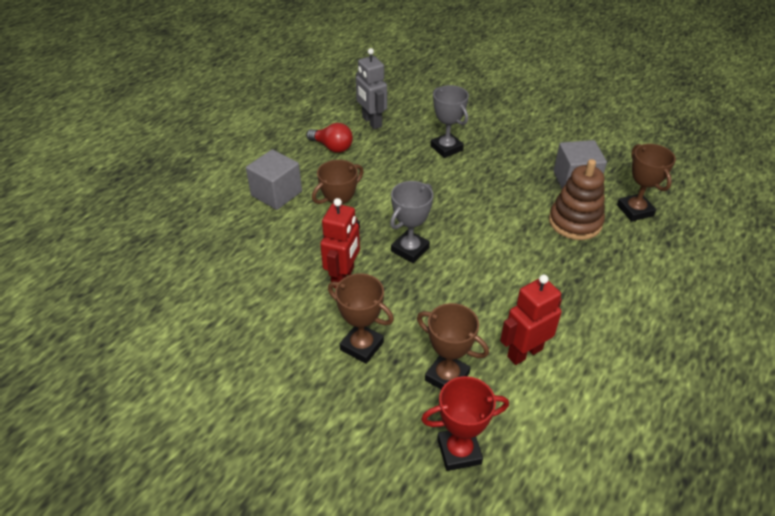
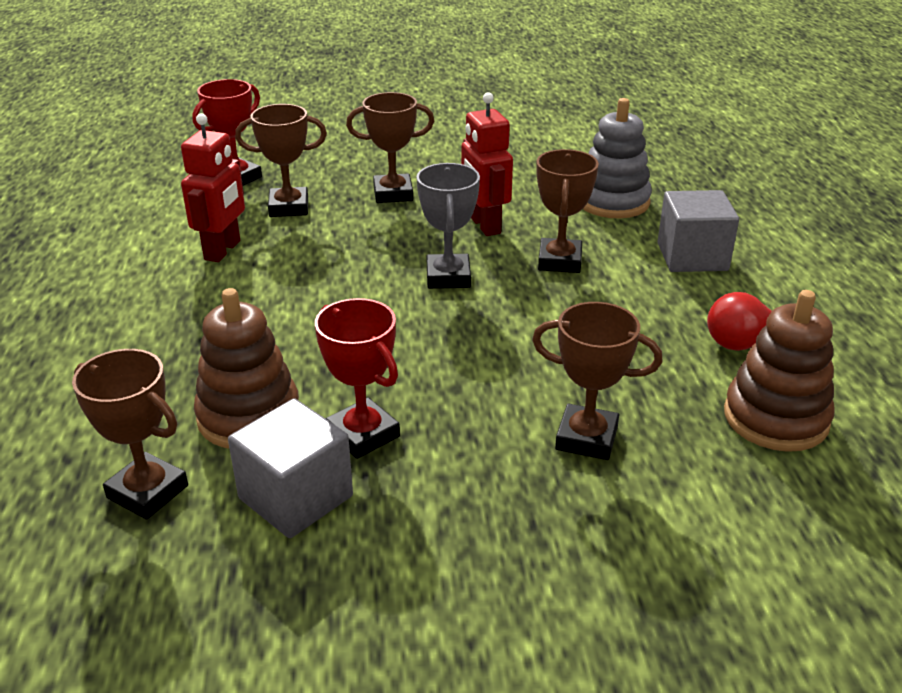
camera: 140 degrees right, 10 degrees down
(246, 252) = (612, 201): none -> grey stacking toy
(371, 122) = (775, 418): grey robot -> brown stacking toy
(446, 148) = (586, 438): grey trophy -> brown trophy
(531, 190) = (363, 434): none -> red trophy

